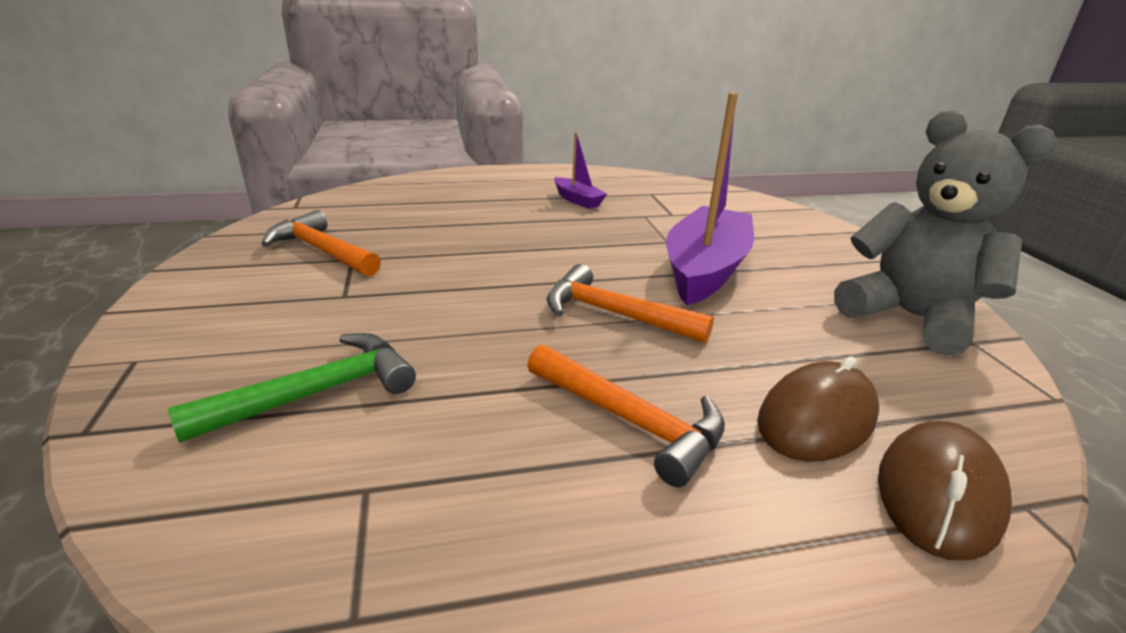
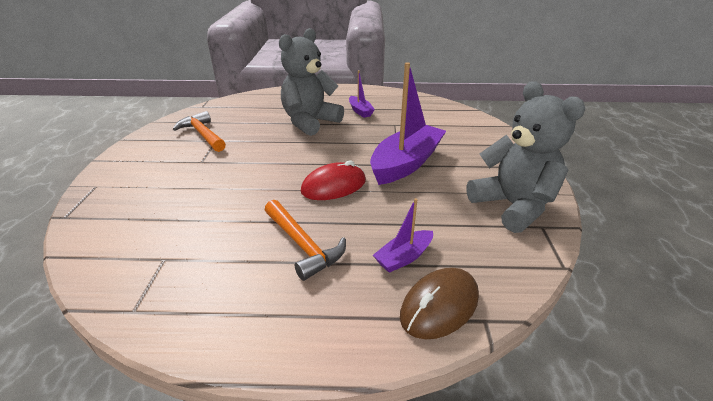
camera: 15 degrees right, 5 degrees up
(316, 393) = (164, 211): green hammer -> none
(506, 220) = (310, 122): none -> grey teddy bear
(614, 314) = (334, 186): orange hammer -> red mouse
(816, 418) = (404, 257): brown mouse -> purple boat

